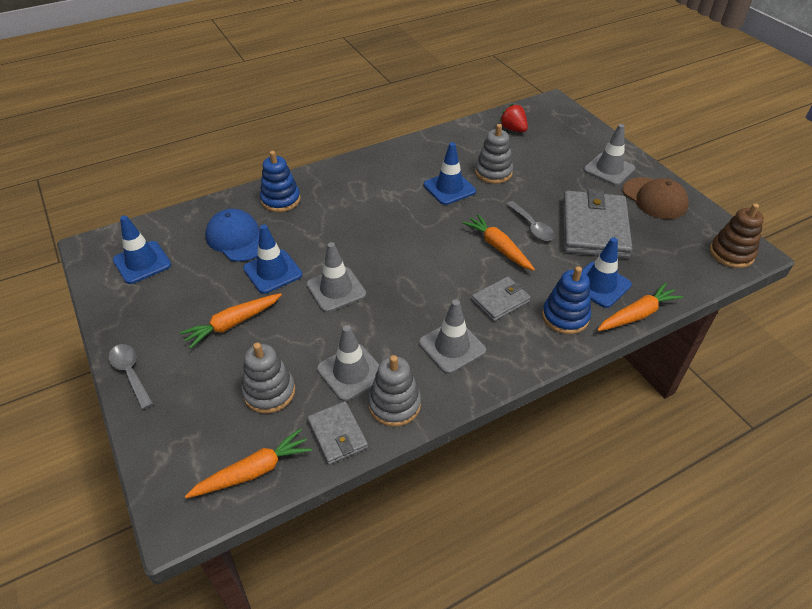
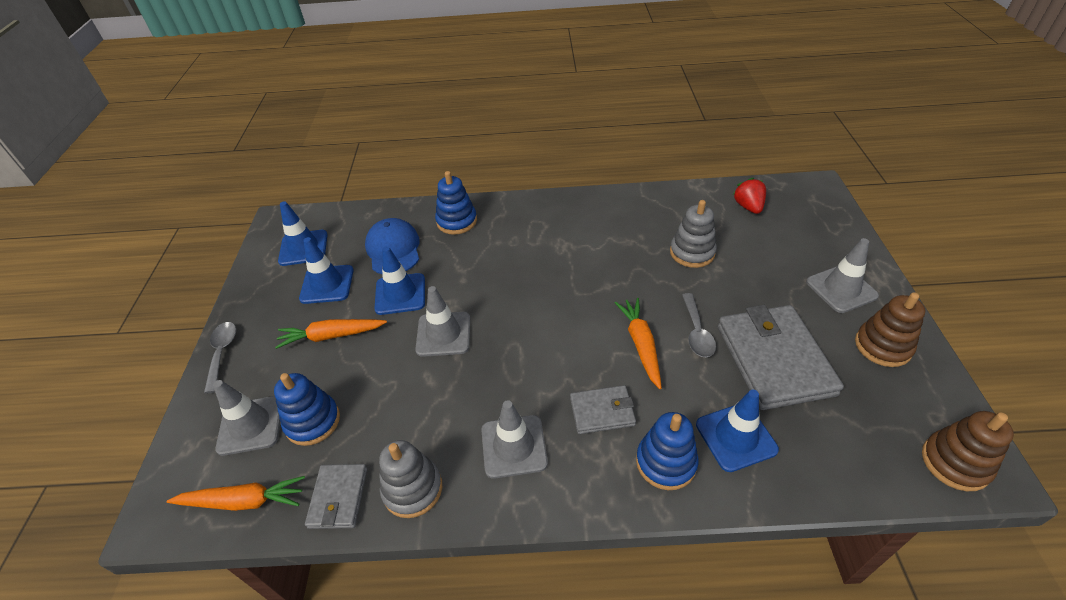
camera: 30 degrees right, 0 degrees up
(269, 392) = (312, 421): grey stacking toy -> blue stacking toy
(351, 372) = (397, 432): grey traffic cone -> grey traffic cone (250, 425)
(449, 188) = (630, 257): blue traffic cone -> blue traffic cone (327, 284)
(594, 228) = (774, 360): grey wallet -> grey wallet turned 45 degrees counterclockwise
(637, 314) = (761, 497): orange carrot -> none
(654, 198) = (882, 346): brown cap -> brown stacking toy

